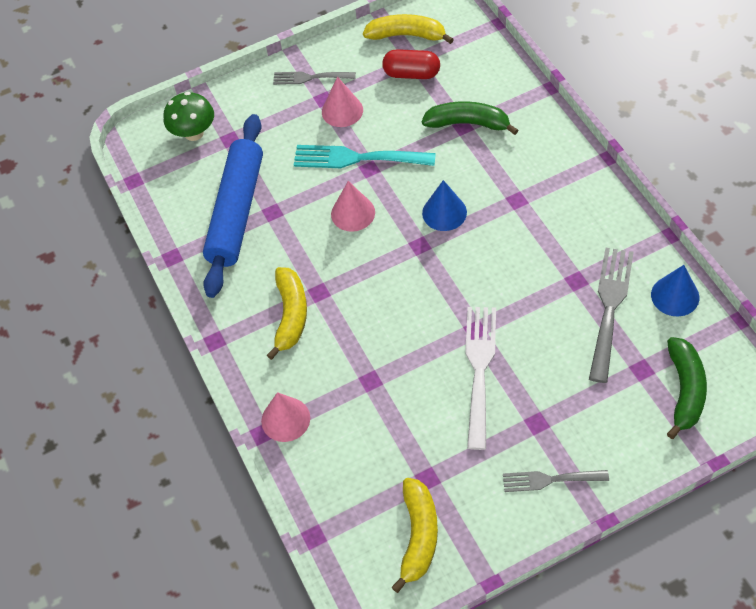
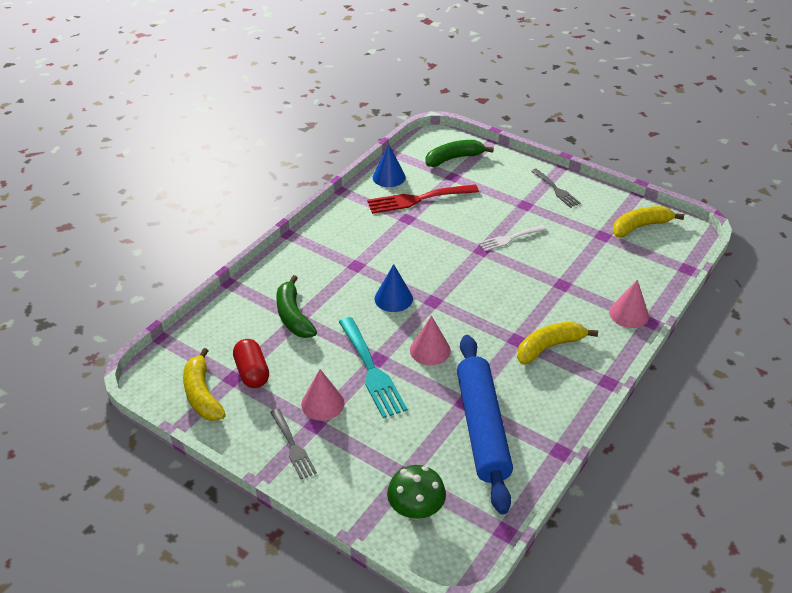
camera: 125 degrees left, 15 degrees down
(236, 212) = (482, 428): blue rolling pin -> blue rolling pin turned 75 degrees counterclockwise
(479, 369) = (509, 239): white fork -> white fork, size x0.62
(609, 307) = (418, 199): grey fork -> red fork

